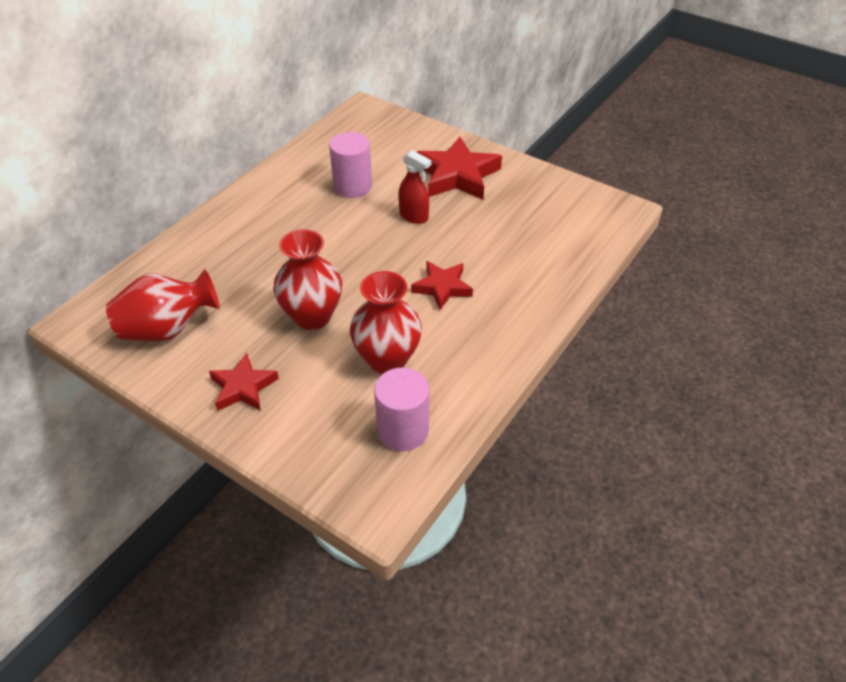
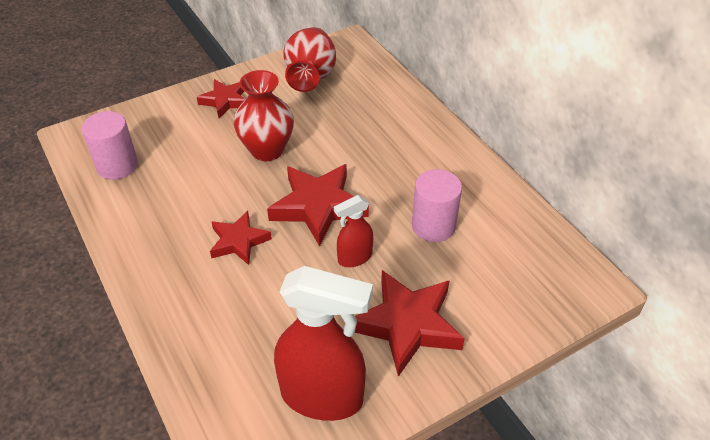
camera: 115 degrees right, 0 degrees up
(370, 254) = (318, 207): none -> red star
(387, 359) = (187, 178): red vase -> none
(542, 195) = (322, 396): none -> red spray bottle

